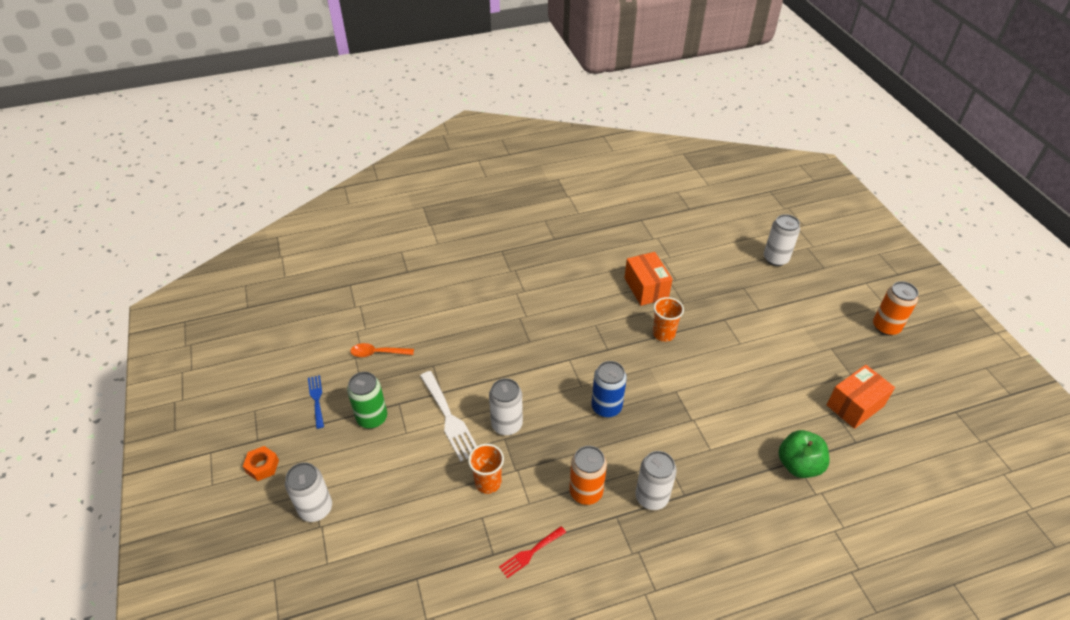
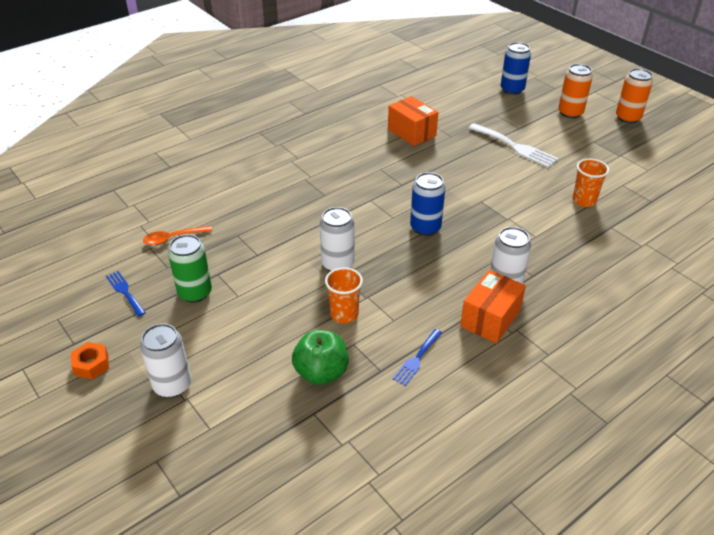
camera: 20 degrees left, 5 degrees down
(449, 418) = (277, 273): white fork -> white fork (515, 147)
(530, 553) = (417, 359): red fork -> blue fork
(586, 492) = (442, 297): orange can -> orange can (570, 113)
(663, 334) = (446, 162): orange cup -> orange cup (584, 200)
(775, 259) = (512, 90): white can -> blue can
(798, 465) = (616, 229): green apple -> green apple (321, 372)
(855, 405) = (636, 176): orange box -> orange box (490, 319)

